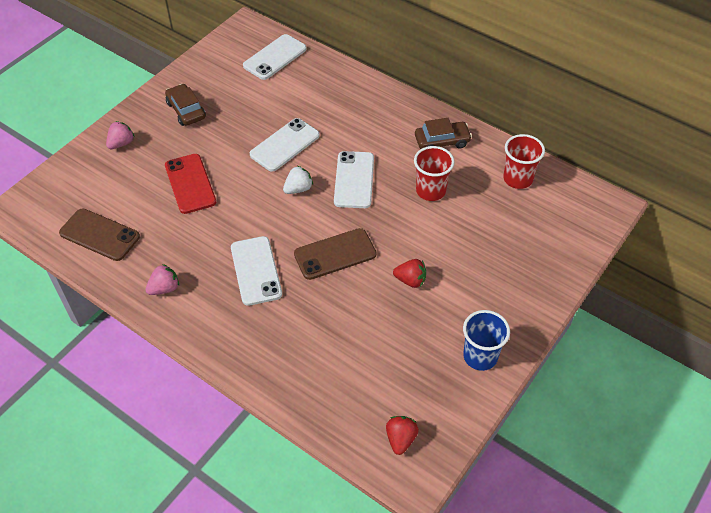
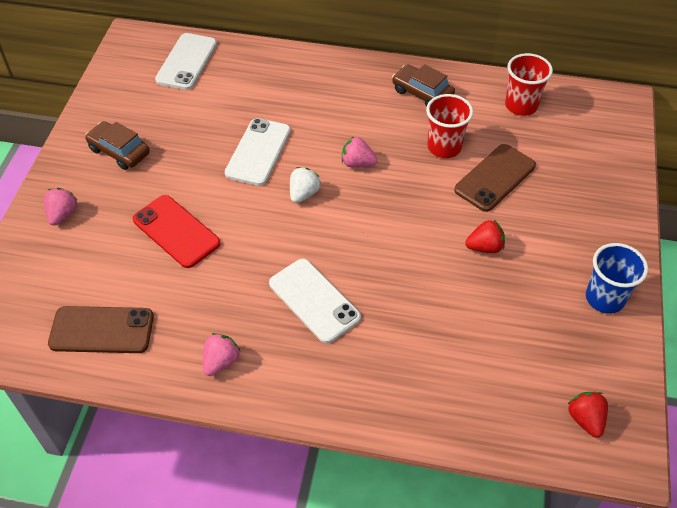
camera: 25 degrees left, 0 degrees up
(335, 254) = (389, 249): brown phone -> brown phone (495, 178)
(354, 180) = (357, 163): white phone -> pink strawberry
(442, 141) = (422, 93): brown car -> brown car turned 105 degrees counterclockwise

